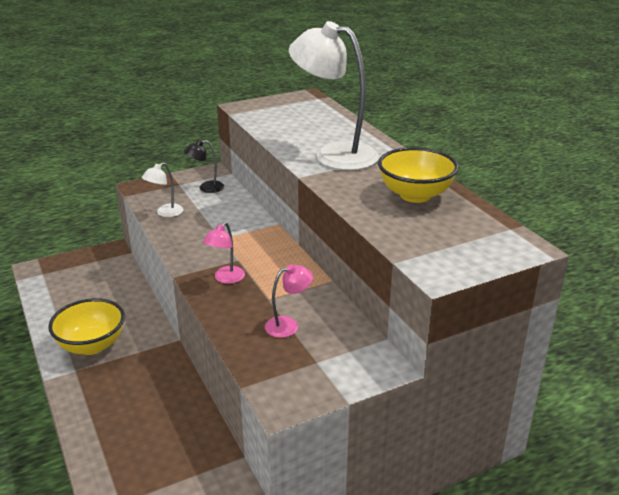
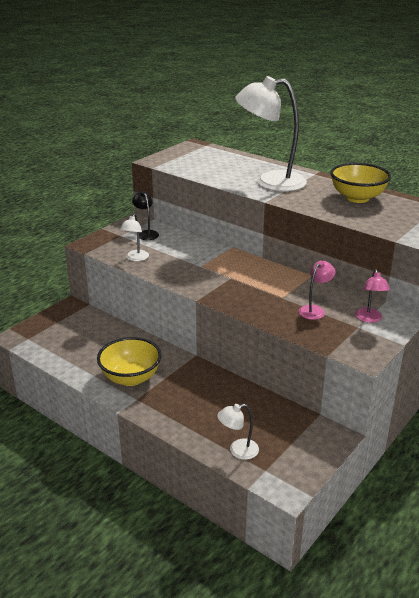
camera: 25 degrees left, 0 degrees up
(114, 468) = (238, 451): none -> white lamp
(206, 188) = (146, 233): black lamp -> black lamp turned 105 degrees clockwise
(226, 278) = (237, 292): pink lamp -> pink lamp (369, 319)

